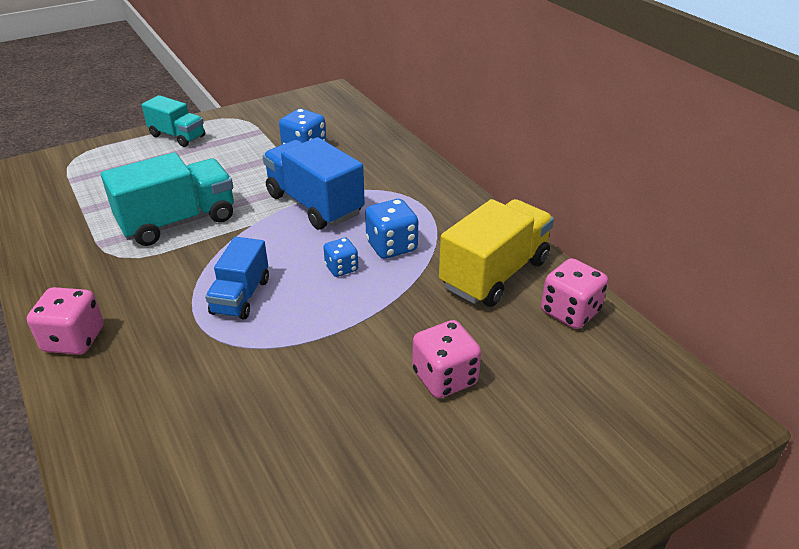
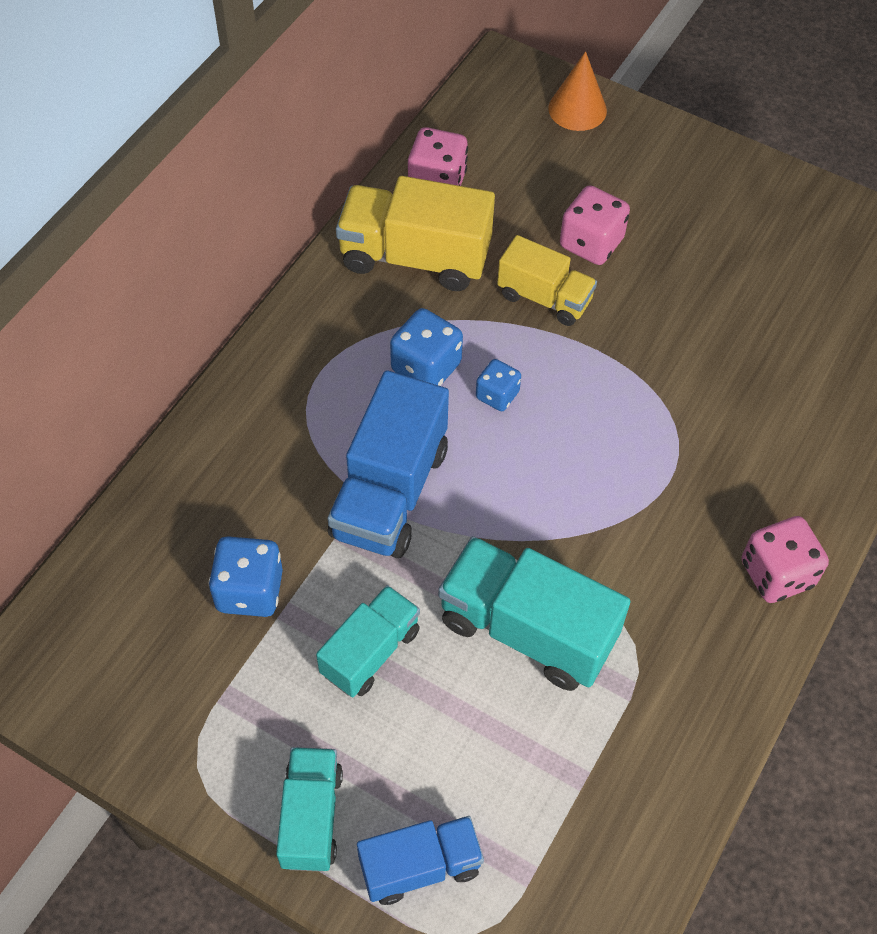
camera: 120 degrees left, 20 degrees up
(231, 171) = (370, 652): none -> turquoise truck
(241, 296) = (607, 462): blue truck -> blue truck (420, 866)
(407, 325) = (544, 298): none -> yellow truck
(631, 448) = (577, 109): none -> orange cone

